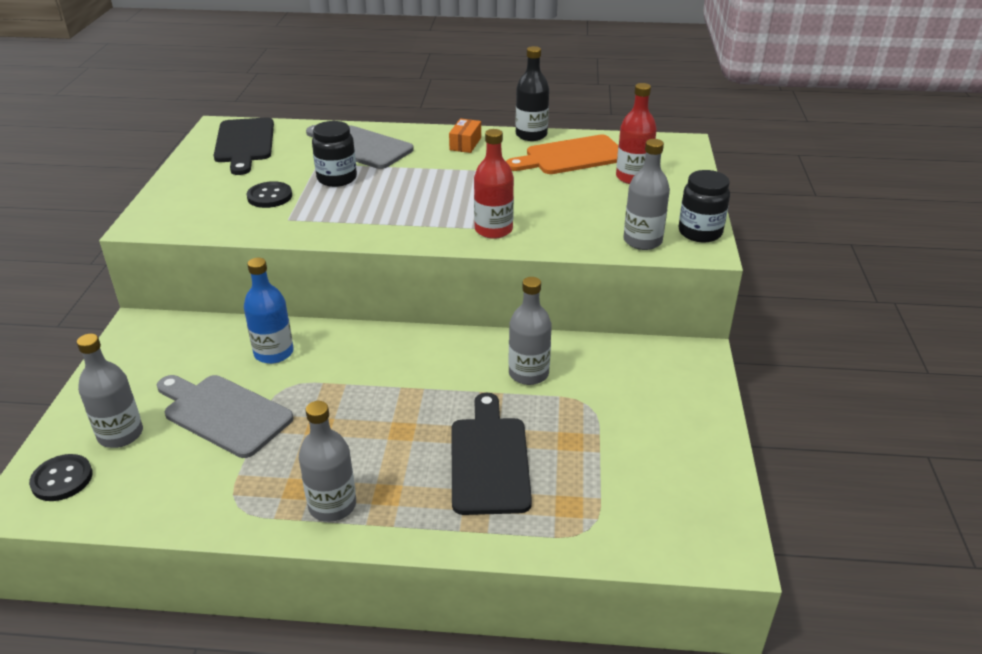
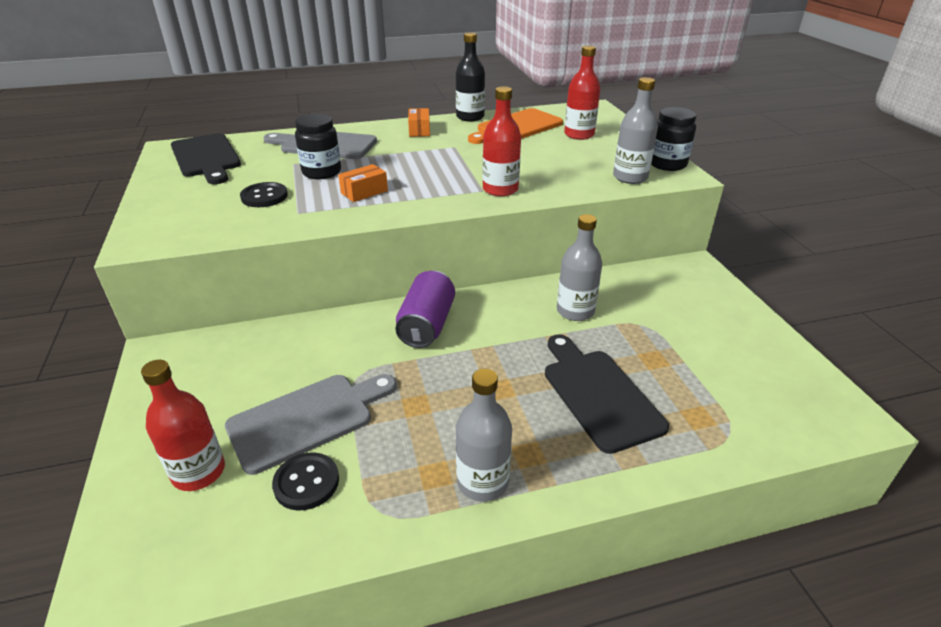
camera: 20 degrees left, 0 degrees up
(62, 479) = (150, 545): black button -> black button (306, 482)
(120, 434) = (199, 472): grey bottle -> red bottle
(223, 414) = (307, 419): grey cutting board -> grey cutting board turned 135 degrees clockwise
(273, 353) = (324, 346): blue bottle -> none
(361, 208) = (364, 192): none -> orange box
(376, 353) = (427, 325): none -> purple can

